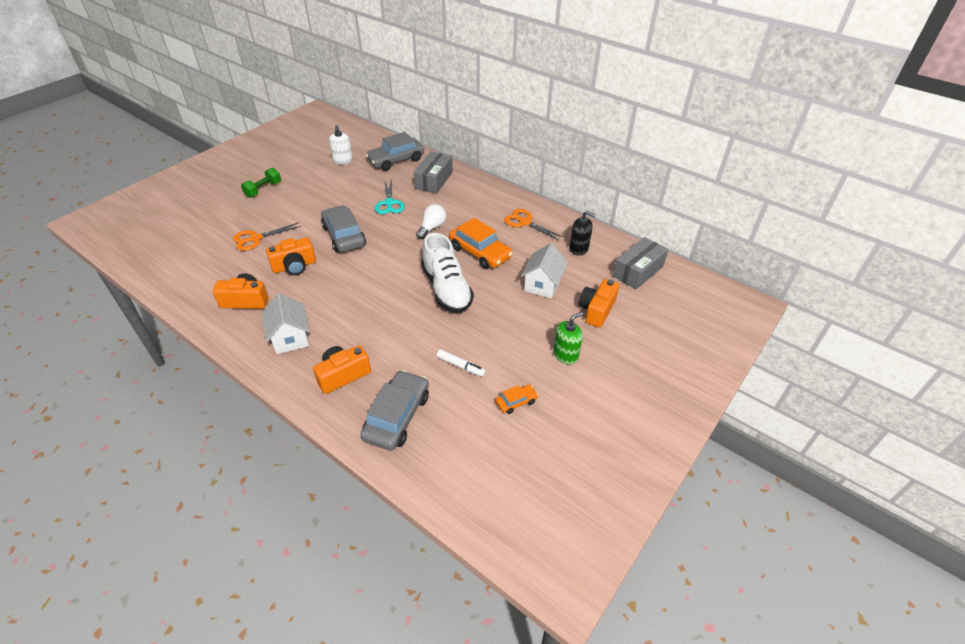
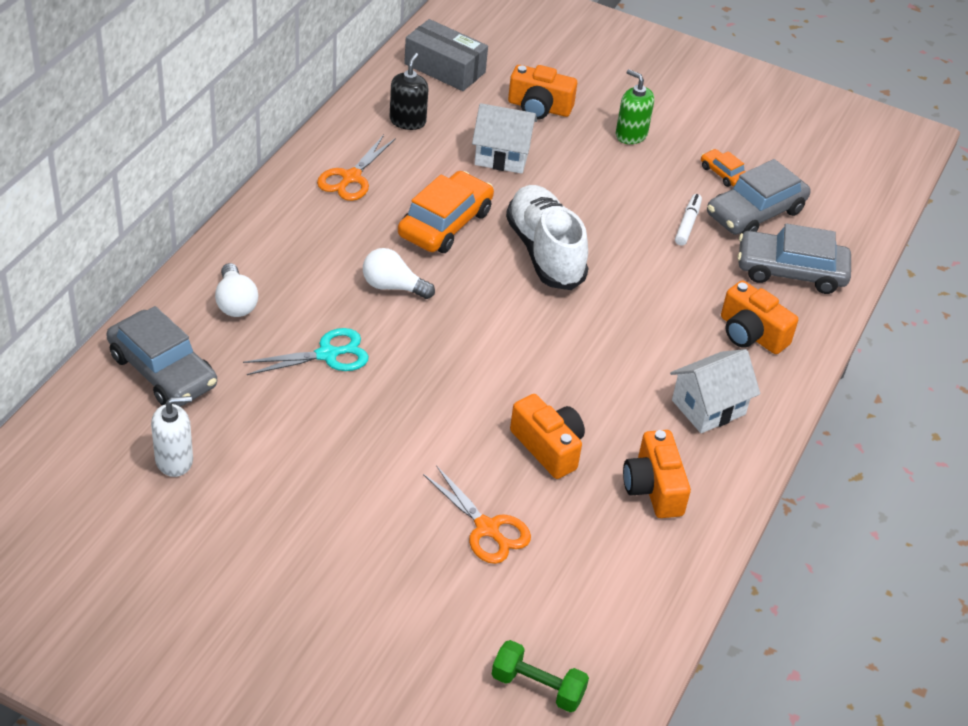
camera: 105 degrees left, 0 degrees up
(263, 189) = (315, 572): green dumbbell -> green dumbbell (537, 687)
(344, 236) = (445, 399): grey car -> grey car (755, 213)
(434, 180) = (235, 302): grey box -> white light bulb
(447, 289) = (544, 252): white shoe -> white shoe turned 75 degrees counterclockwise

